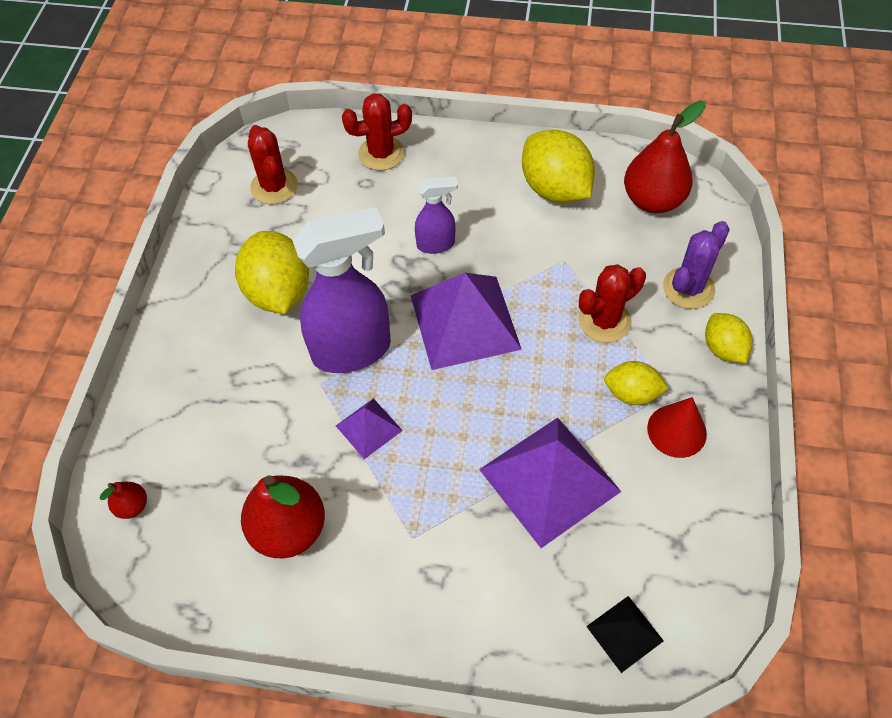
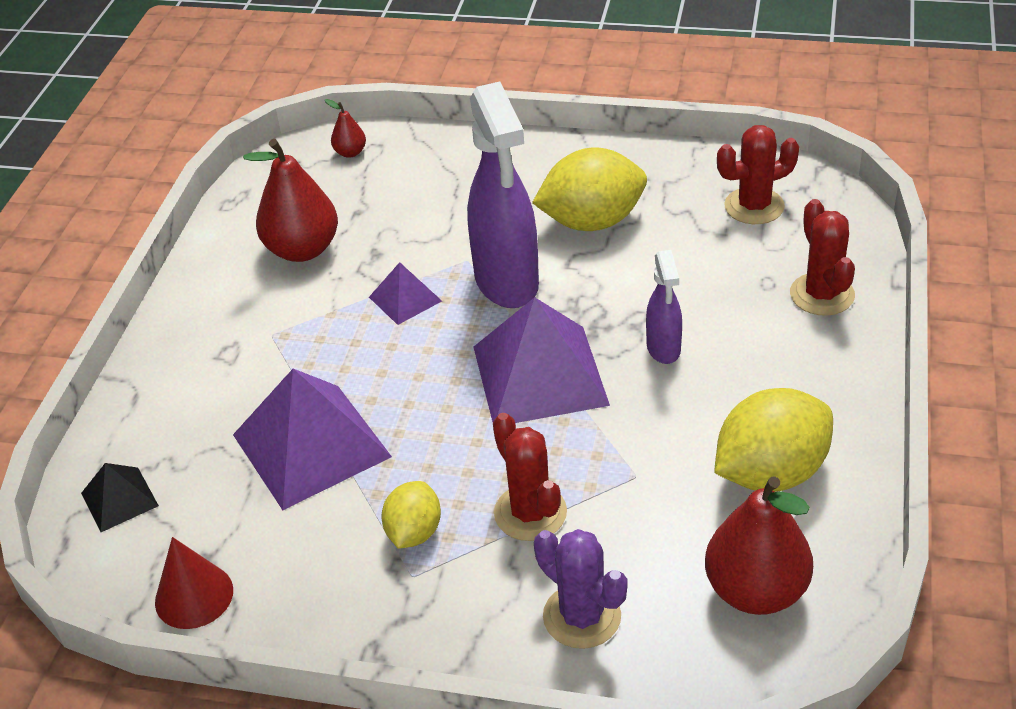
camera: 95 degrees right, 15 degrees down
(676, 431) = (352, 574): red cone -> red cone (194, 596)
(723, 349) = (472, 645): yellow lemon -> none

